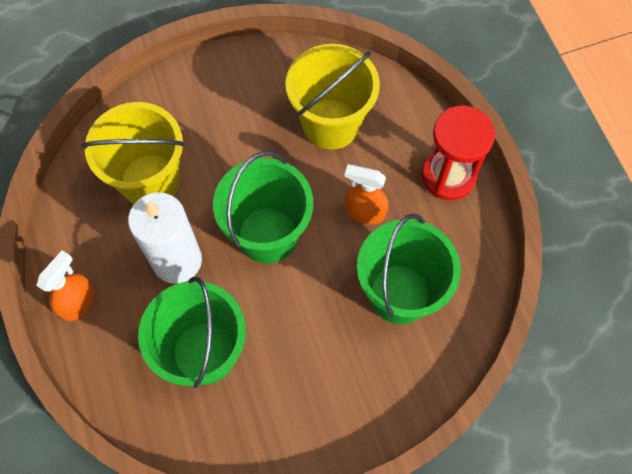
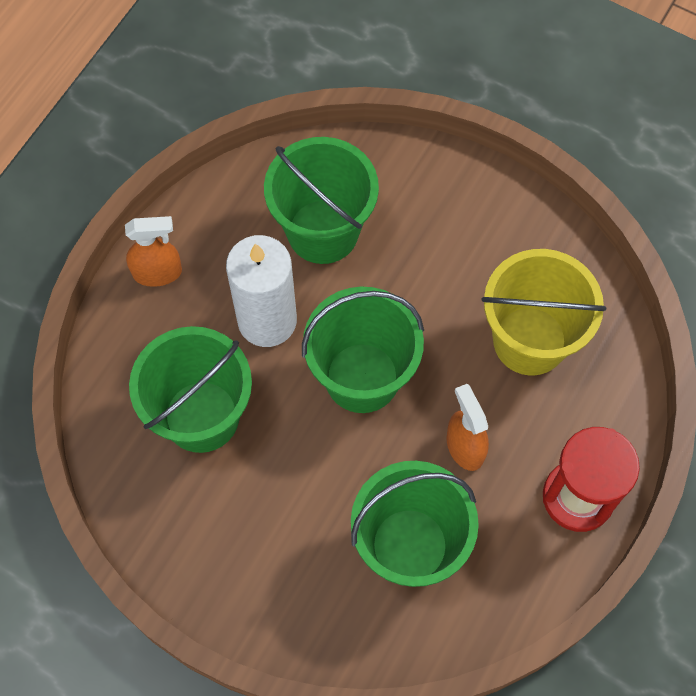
camera: 50 degrees right, 0 degrees up
(150, 180) = (323, 231): yellow bucket -> green bucket

